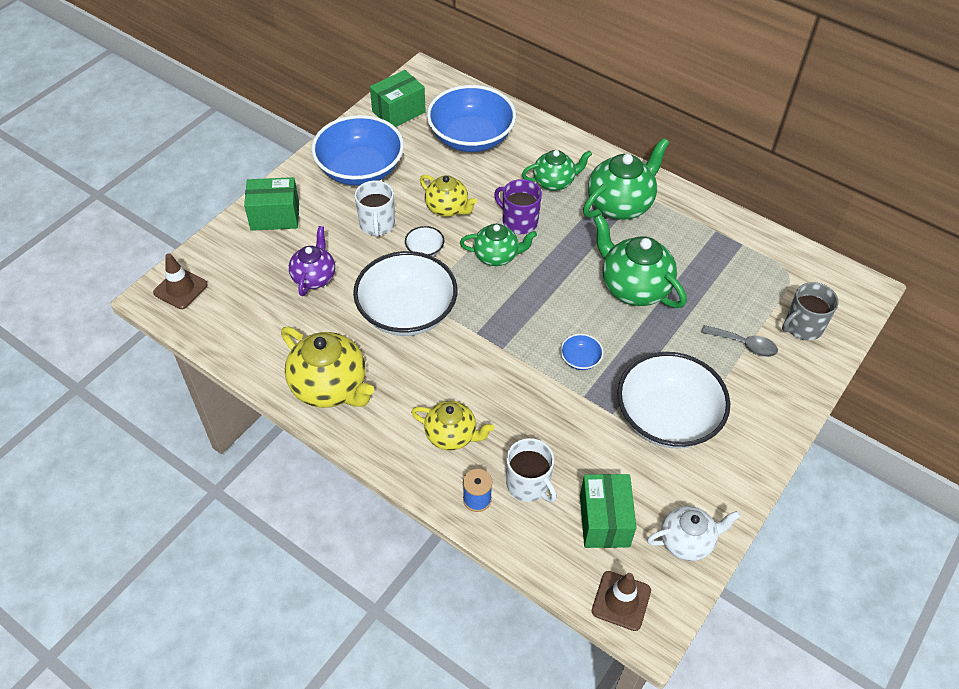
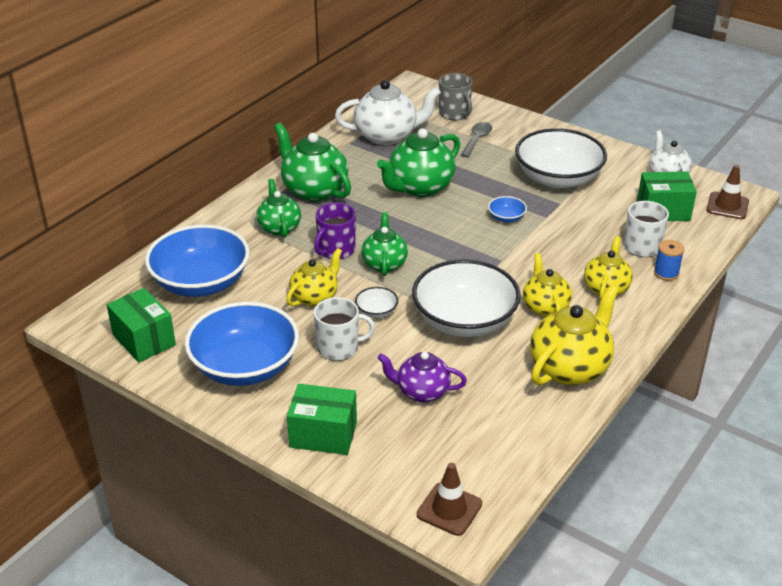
camera: 90 degrees left, 15 degrees down
(275, 216) = (323, 435): green box -> green box turned 75 degrees counterclockwise
(423, 377) = (545, 307): none -> yellow teapot
(737, 263) = (387, 136): none -> white teapot

